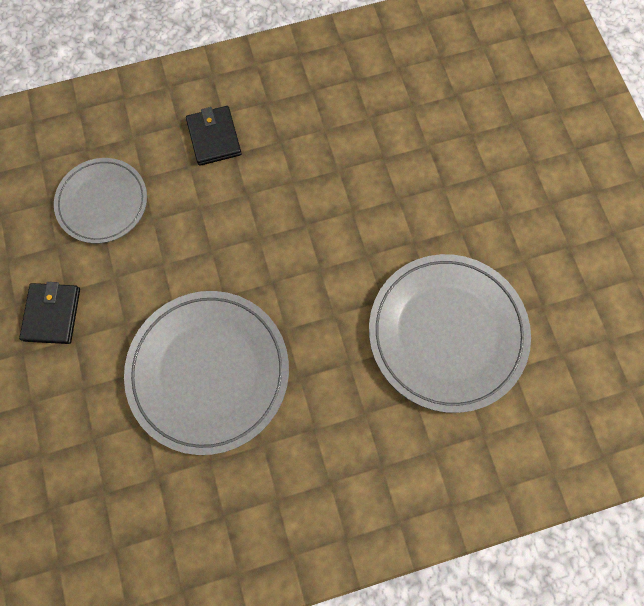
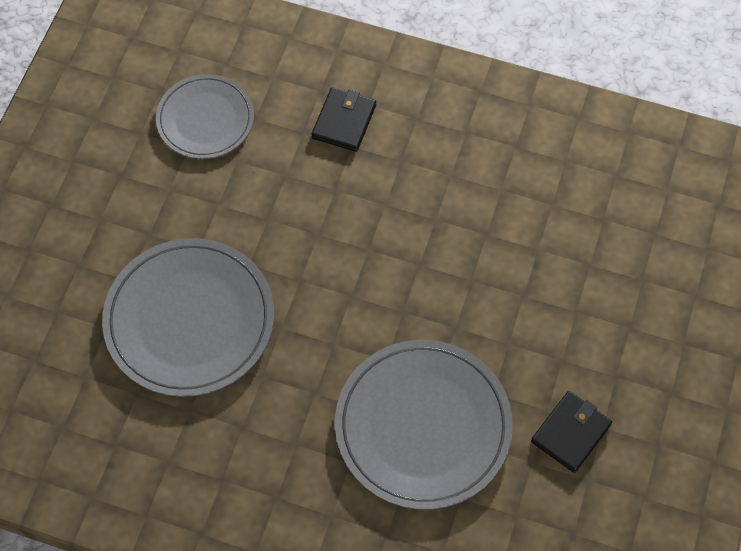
camera: 35 degrees right, 10 degrees down
(52, 314) = (97, 188): black wallet -> black wallet (570, 433)

